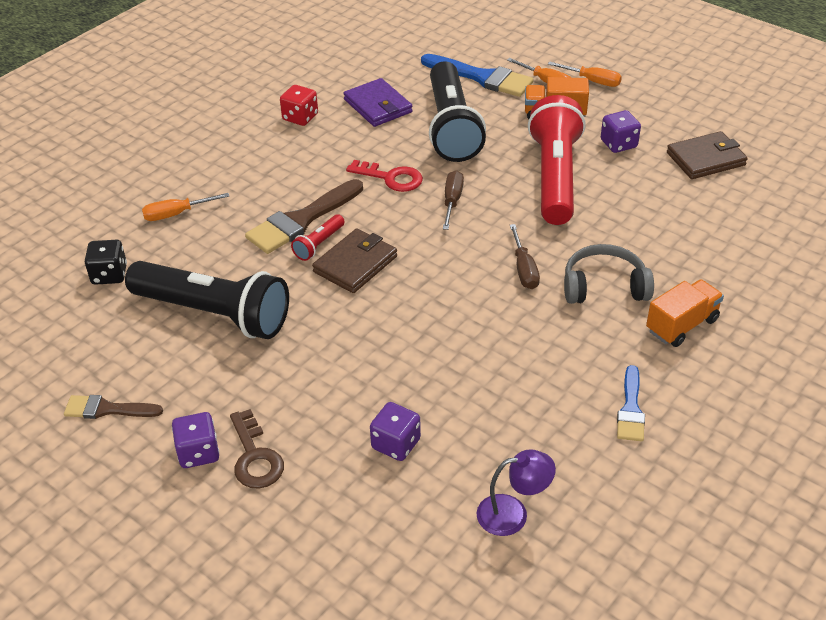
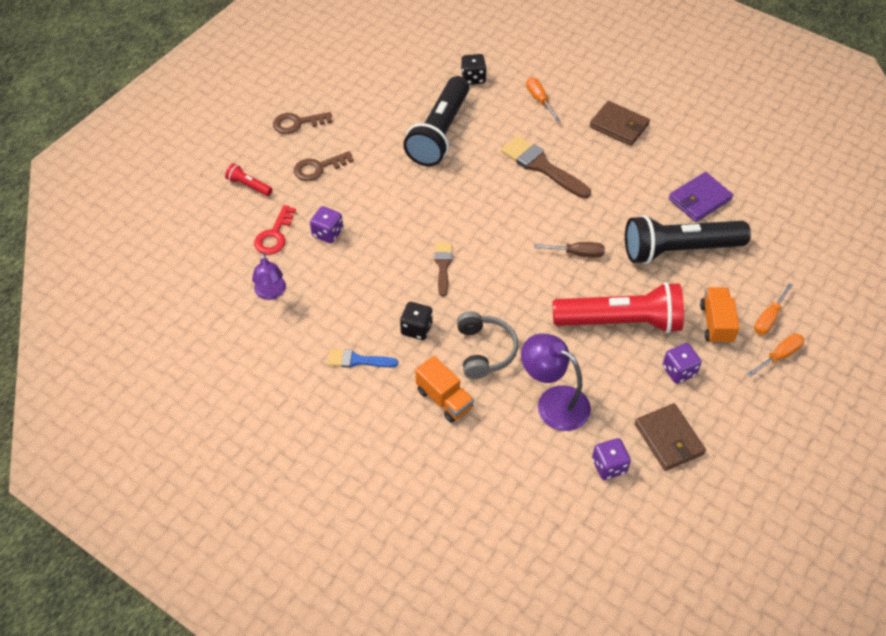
camera: 85 degrees right, 10 degrees up
(107, 409) = (356, 98): brown brush -> brown brush (443, 265)
(142, 487) = (297, 123): none -> brown key
(198, 453) = (322, 143): purple dice -> purple dice (609, 466)
(300, 117) = (672, 152): red dice -> none
(319, 244) = (515, 178): red flashlight -> red flashlight (249, 186)
(355, 264) = (496, 200): brown wallet -> brown wallet (619, 126)
(391, 178) = (601, 214): red key -> red key (274, 235)
(482, 77) = (763, 269): blue brush -> none
(524, 270) = (499, 300): brown screwdriver -> none
(573, 348) = (416, 328): none -> black dice
(593, 81) = (780, 355): orange screwdriver -> orange screwdriver turned 150 degrees counterclockwise
(672, 235) = (553, 402): none -> purple lamp

